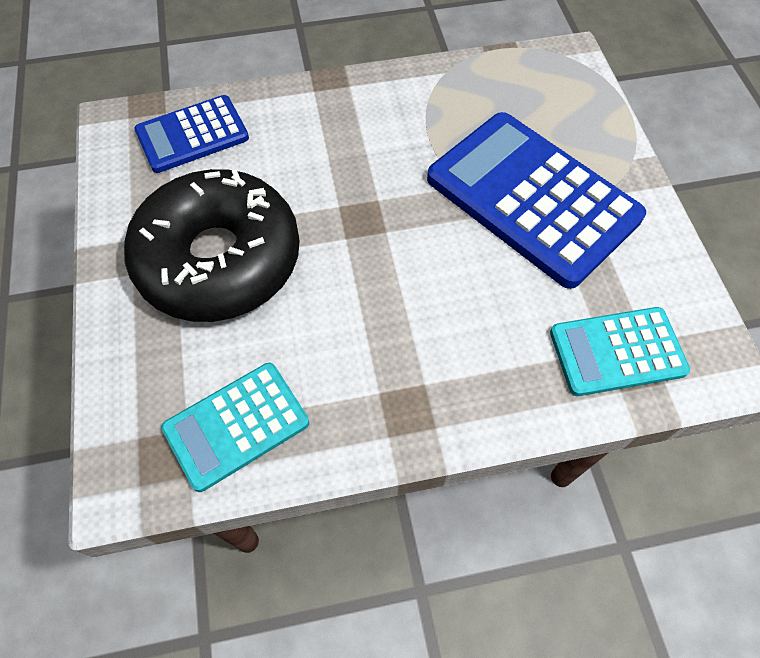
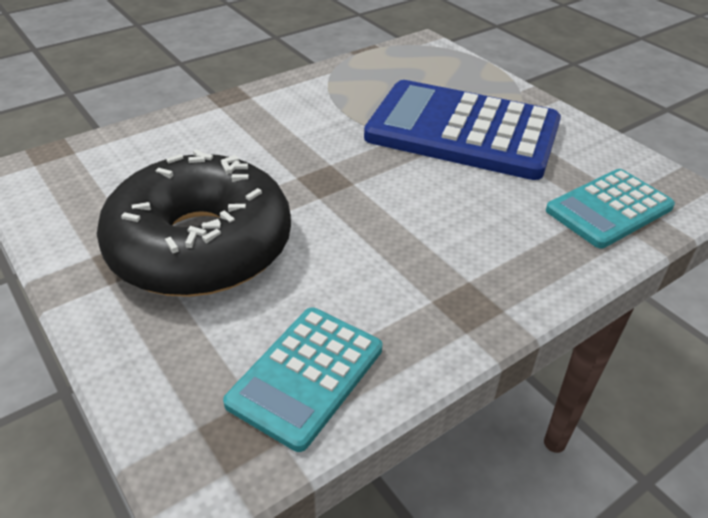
camera: 25 degrees left, 20 degrees down
(192, 135) = (114, 161): blue calculator -> none

